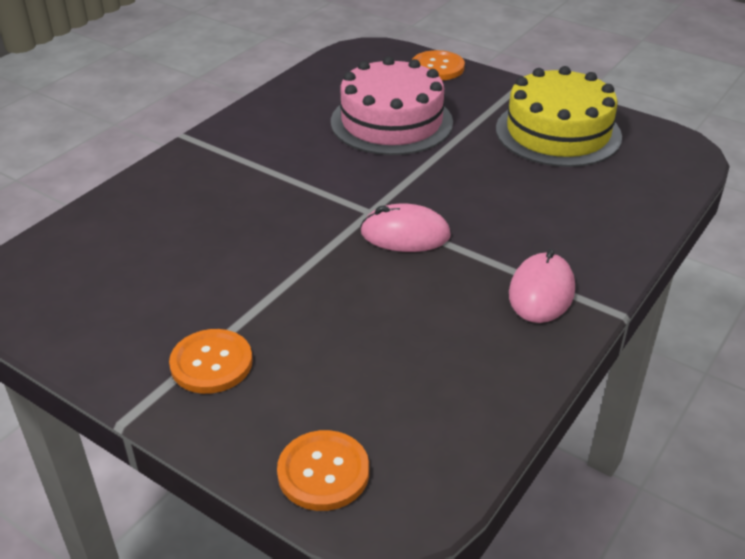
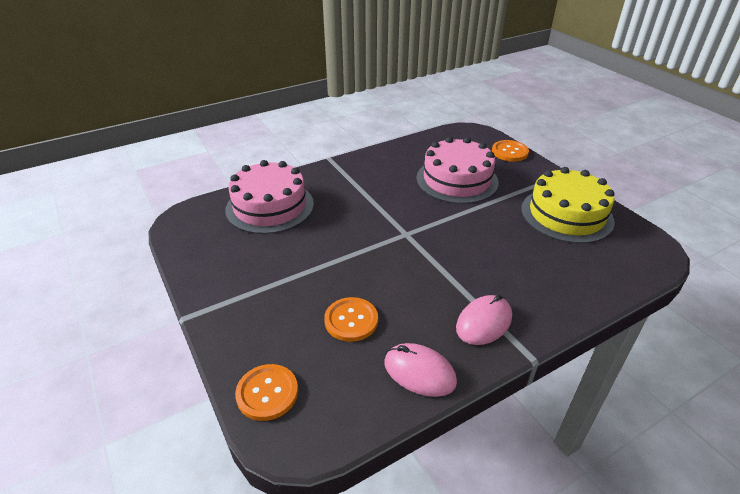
camera: 25 degrees right, 0 degrees up
(140, 228) = (270, 206): none -> pink cake
(211, 363) = (252, 299): orange button -> orange button (351, 320)
(405, 234) = (418, 255): pink mouse -> pink mouse (419, 372)

